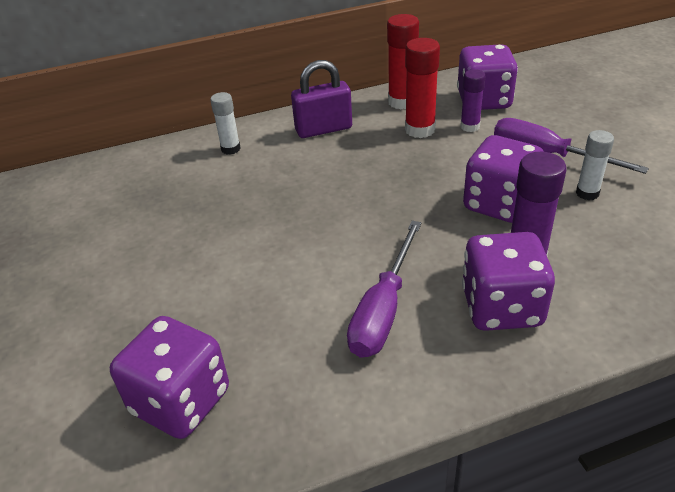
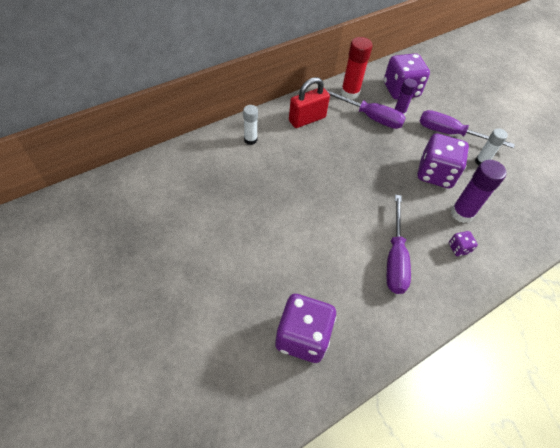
camera: 20 degrees left, 15 degrees up
(323, 129) = (307, 119): purple padlock -> red padlock
(420, 130) = (369, 117): red glue stick -> purple screwdriver
(501, 307) = (458, 248): purple dice -> purple dice, size x0.45

